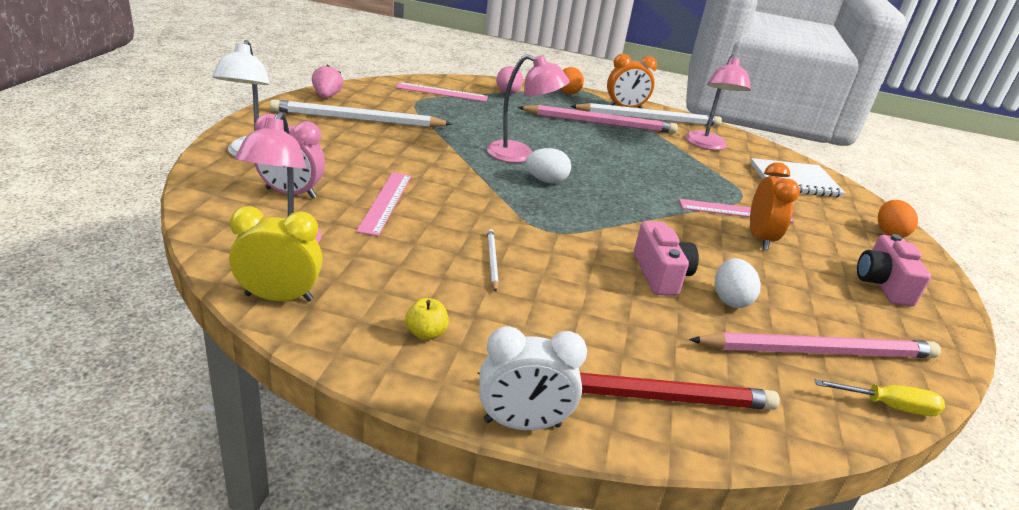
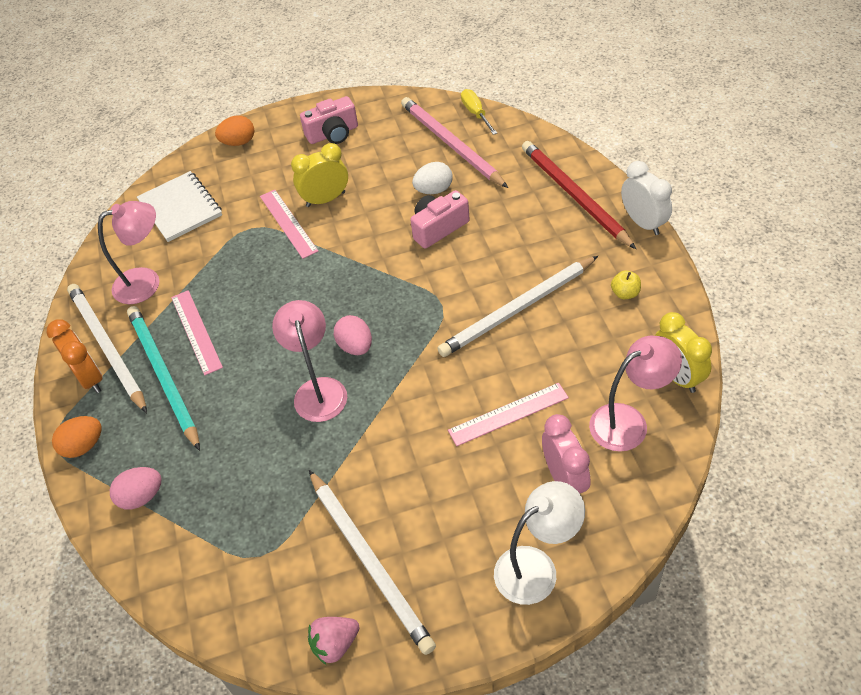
camera: 110 degrees left, 20 degrees up
(442, 92) = (203, 554): pink ruler -> pink ruler (196, 331)
(492, 261) = (517, 309): white pencil -> white pencil, size x2.24
(546, 181) = (355, 346): white egg -> pink egg
(600, 123) = (163, 376): pink pencil -> turquoise pencil
(760, 238) = (325, 199): orange clock -> yellow clock

